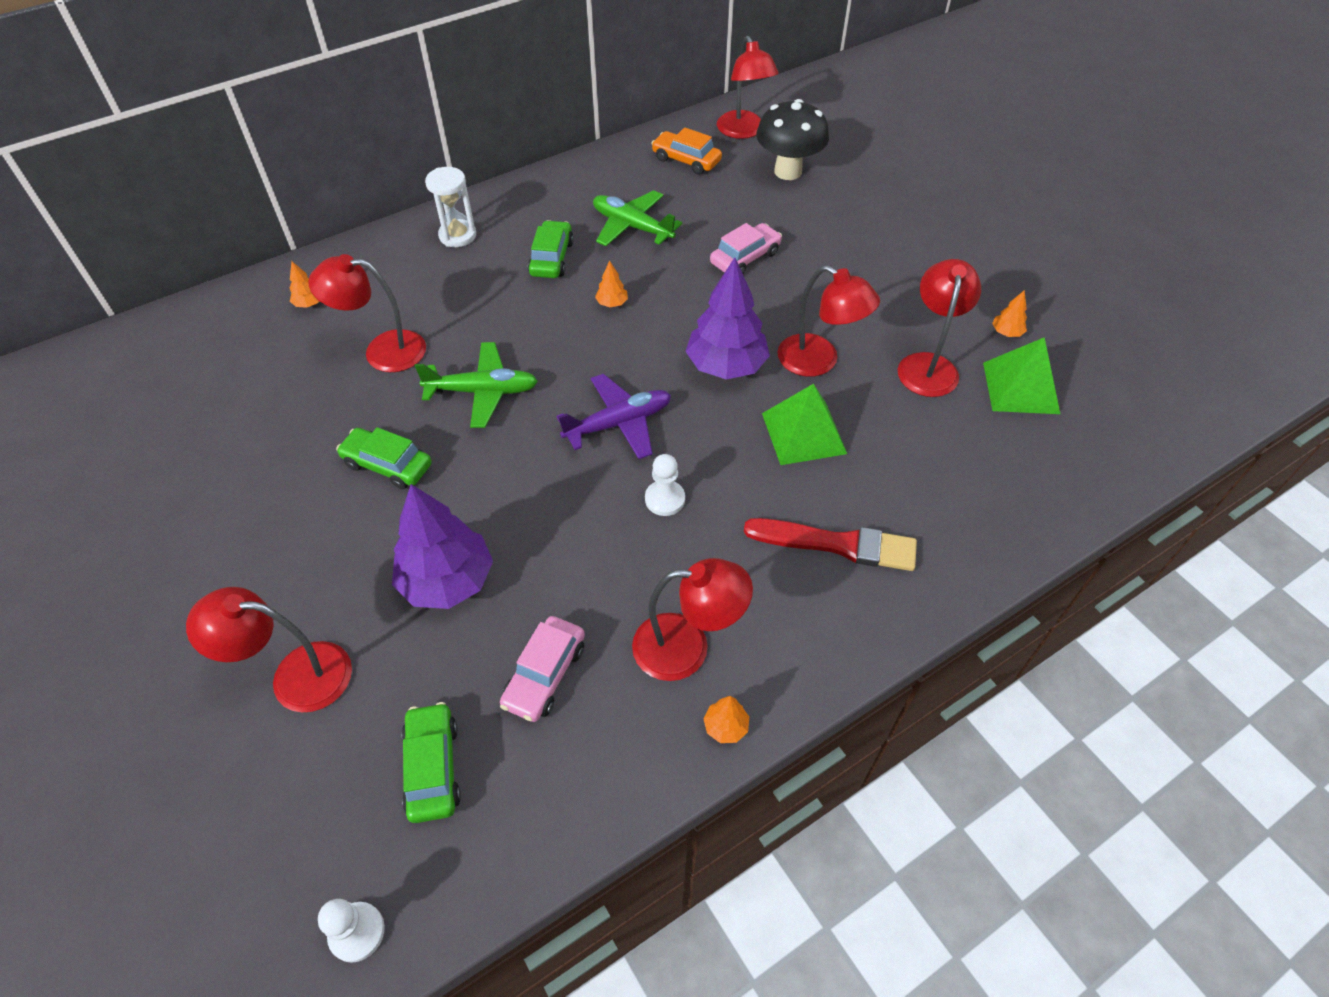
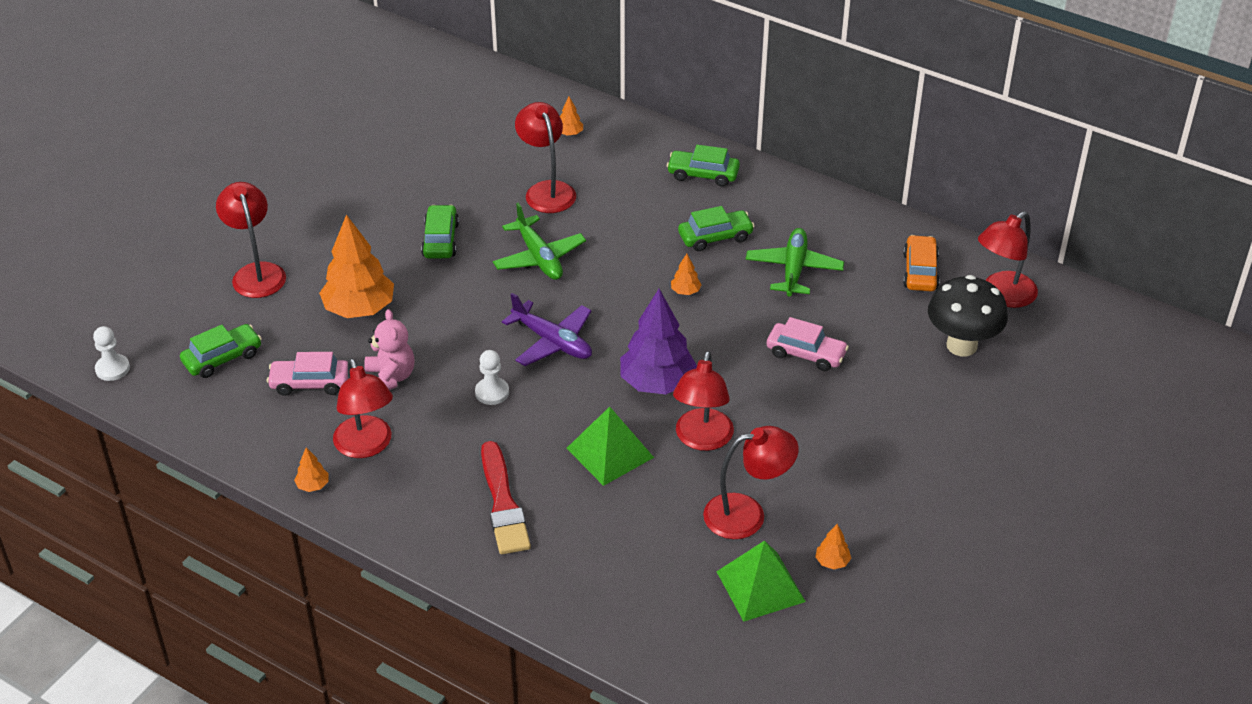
camera: 65 degrees right, 10 degrees down
(447, 581) = (359, 309): purple tree -> orange tree
(457, 236) = (703, 174): white hourglass -> green car
(586, 586) = (390, 378): none -> pink teddy bear

